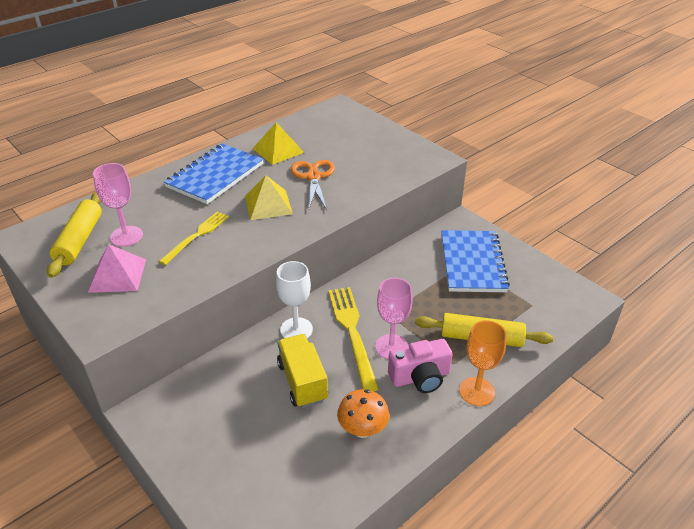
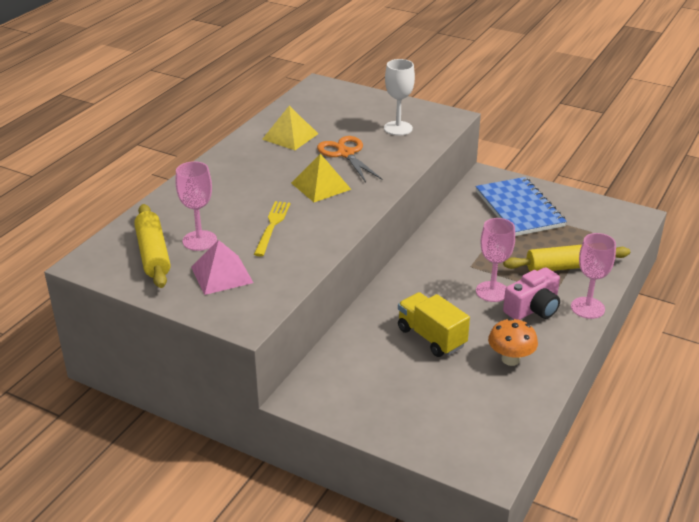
camera: 20 degrees left, 5 degrees down
(215, 175) = (244, 170): blue notebook -> none
(296, 329) = (395, 298): white goblet -> white goblet (398, 128)
(352, 332) = (449, 289): yellow fork -> none
(477, 391) = (587, 308): orange goblet -> pink goblet

